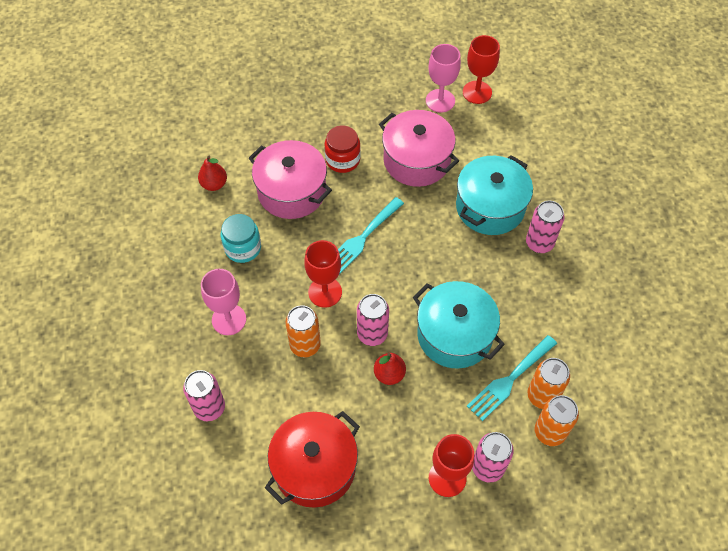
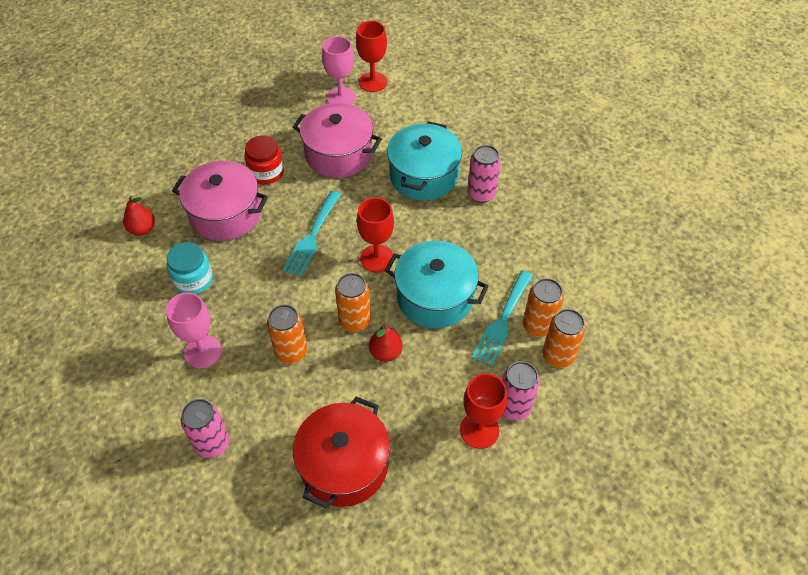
camera: 20 degrees left, 5 degrees down
(325, 292) = (293, 296): red goblet -> red goblet (377, 258)
(372, 334) = (355, 320): pink can -> orange can

